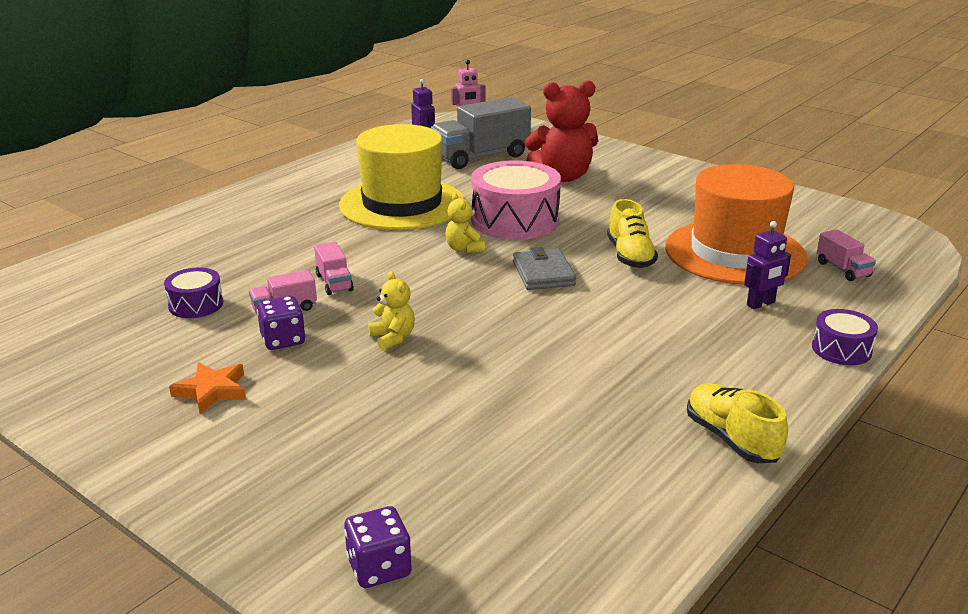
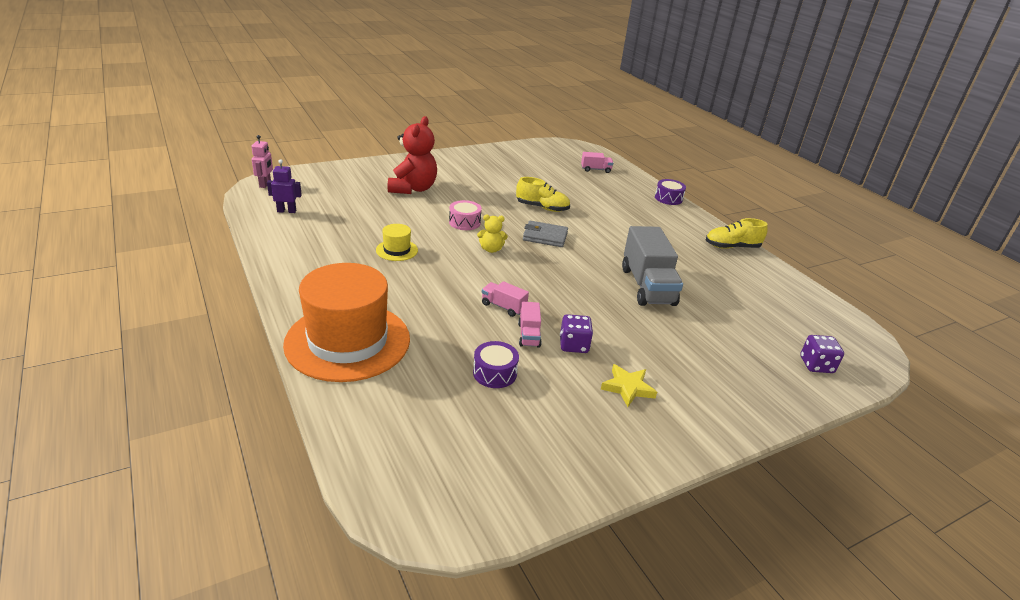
camera: 70 degrees left, 5 degrees up
(212, 391) = (628, 388): orange star -> yellow star
(334, 283) = (503, 307): pink truck -> pink truck turned 150 degrees counterclockwise
(393, 338) = (594, 304): yellow teddy bear -> none
(402, 204) = (397, 250): yellow hat -> yellow hat, size x0.42
(481, 156) = (345, 201): grey truck -> grey truck (647, 286)
(515, 220) = (464, 222): pink drum -> pink drum, size x0.51
(734, 252) = (559, 183): orange hat -> orange hat (348, 341)
(761, 304) = (617, 198): purple robot -> none

